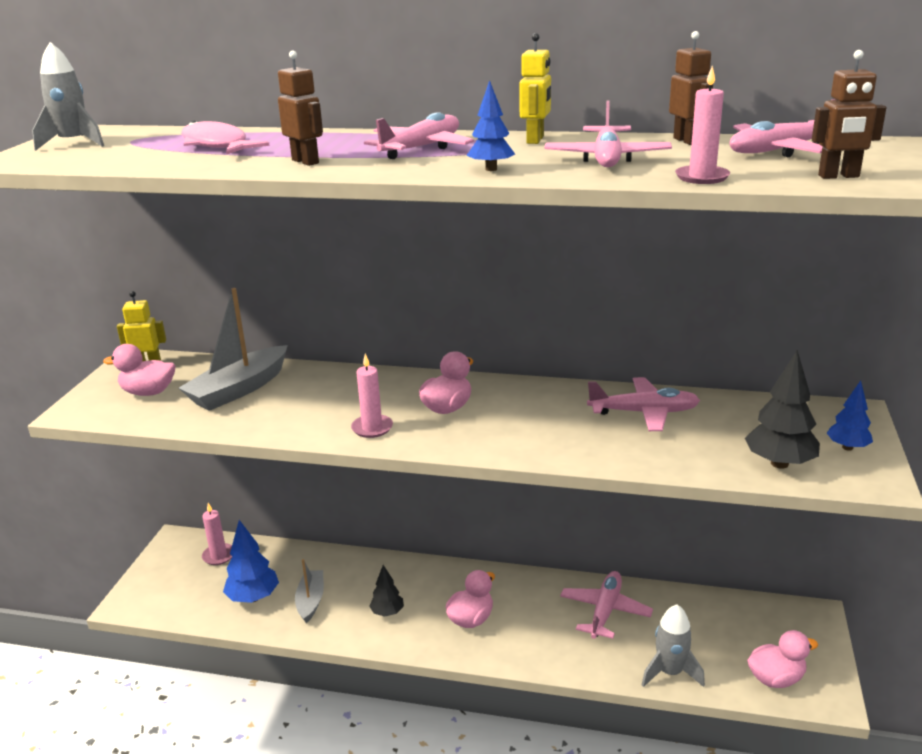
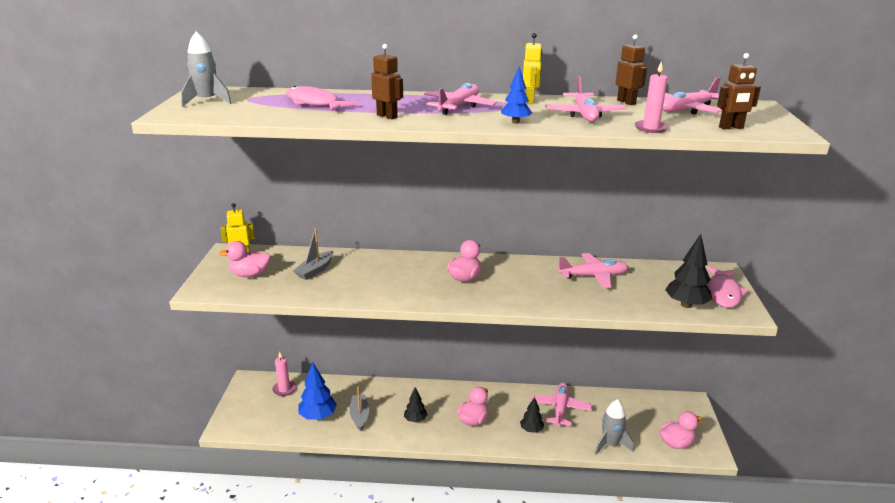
camera: 10 degrees left, 0 degrees up
(239, 389) = (315, 270): grey boat -> grey boat, size x0.61
(372, 428) = (419, 293): pink candle -> none
(553, 640) = (531, 430): none -> black tree
(847, 447) = (723, 293): blue tree -> pink fish

